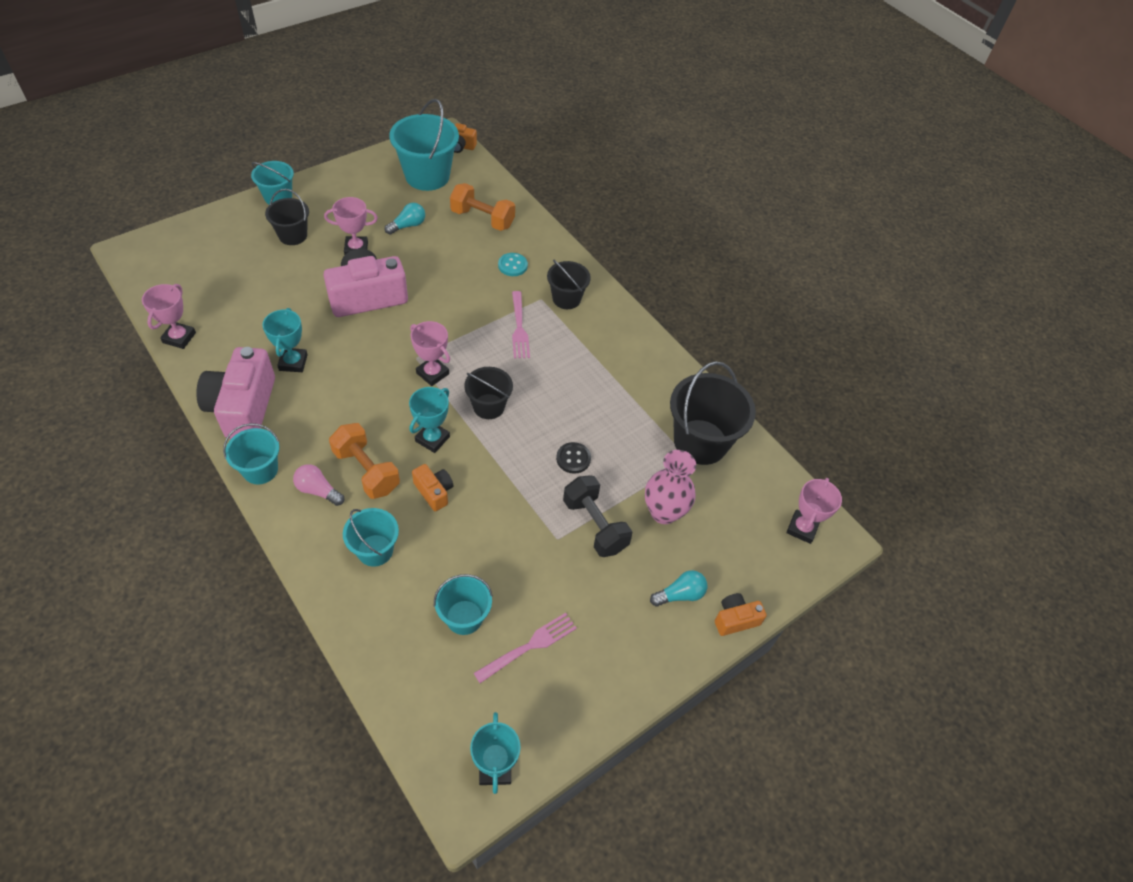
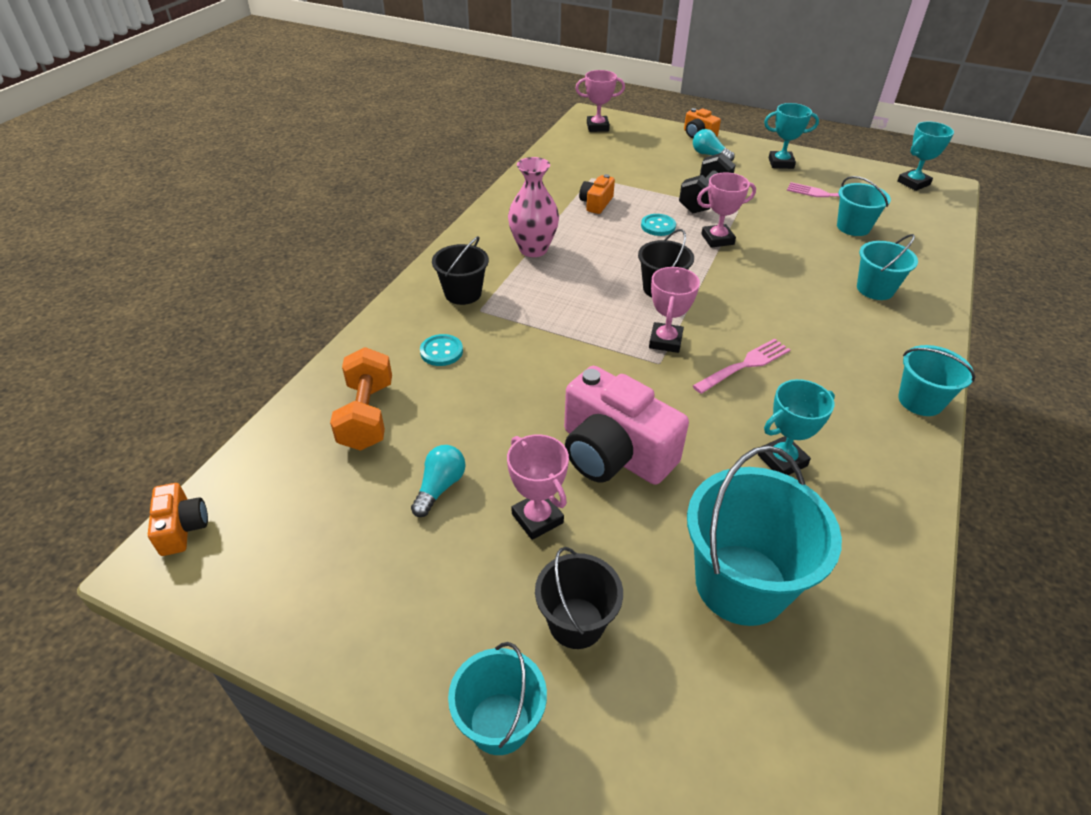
camera: 115 degrees left, 10 degrees down
(179, 338) = (894, 616): pink trophy -> pink trophy (717, 239)
(243, 407) = (885, 465): pink camera -> none
(318, 490) = (880, 349): pink light bulb -> none
(366, 471) = (821, 330): orange dumbbell -> none
(408, 225) = (440, 487): turquoise light bulb -> turquoise light bulb turned 90 degrees clockwise
(427, 176) = (297, 528): turquoise bucket -> turquoise bucket (741, 584)
(432, 439) = (737, 306): turquoise trophy -> turquoise trophy (781, 163)
(434, 492) = (784, 282): orange camera -> orange camera (596, 203)
(519, 328) = (538, 309): pink fork -> pink fork (744, 365)
(573, 458) = (658, 226): black button -> turquoise button
(664, 512) = (653, 176): pink vase -> pink vase (533, 249)
(700, 442) = (568, 177): black bucket -> none

